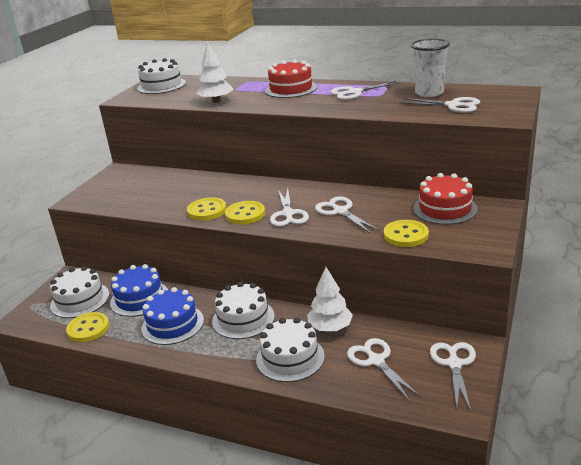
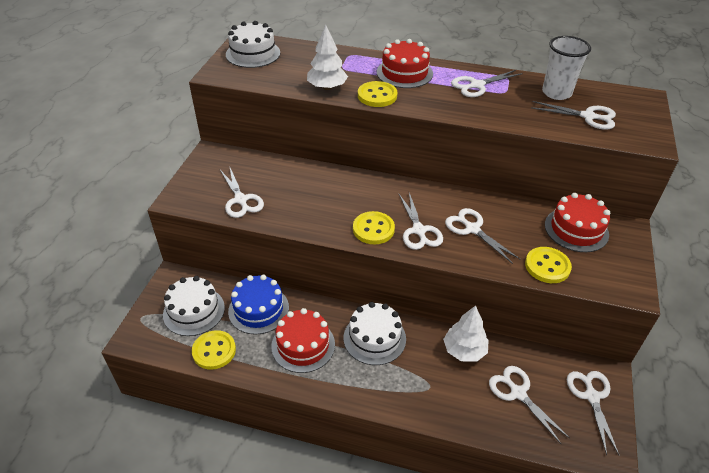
camera: 10 degrees left, 15 degrees up
(131, 199) = (241, 200): none -> white scissors
(172, 324) = (303, 345): blue cake -> red cake
(207, 211) = (330, 222): yellow button -> yellow button (377, 96)
(290, 358) = (434, 389): white cake -> none

